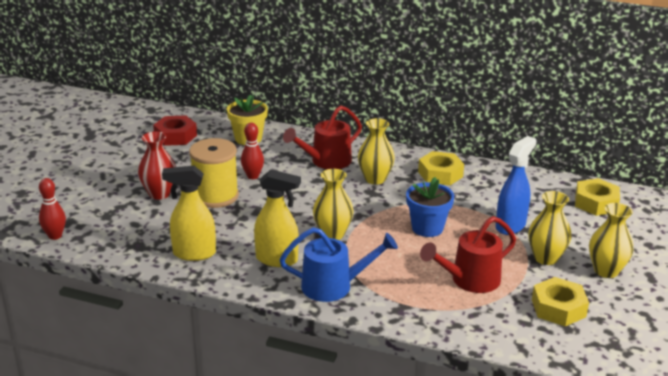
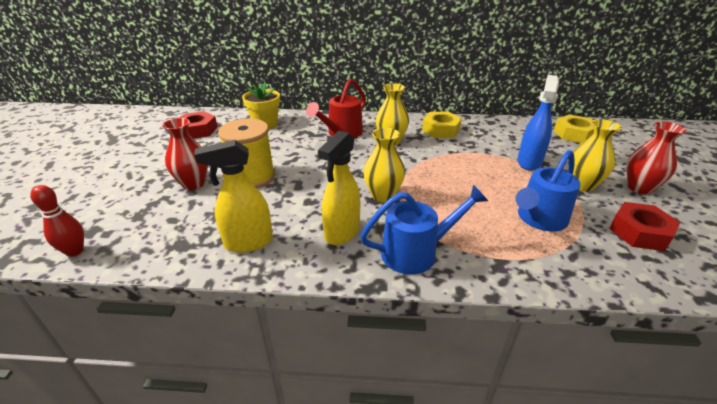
camera: 15 degrees left, 5 degrees up
(253, 176) = (281, 154): red bowling pin -> none
(277, 259) = (342, 232): yellow spray bottle -> yellow spray bottle turned 120 degrees clockwise
(427, 228) = (463, 175): blue flower pot -> none
(469, 280) = (539, 219): red watering can -> blue watering can
(558, 308) = (639, 232): yellow nut -> red nut
(606, 271) = (639, 188): yellow vase -> red vase

